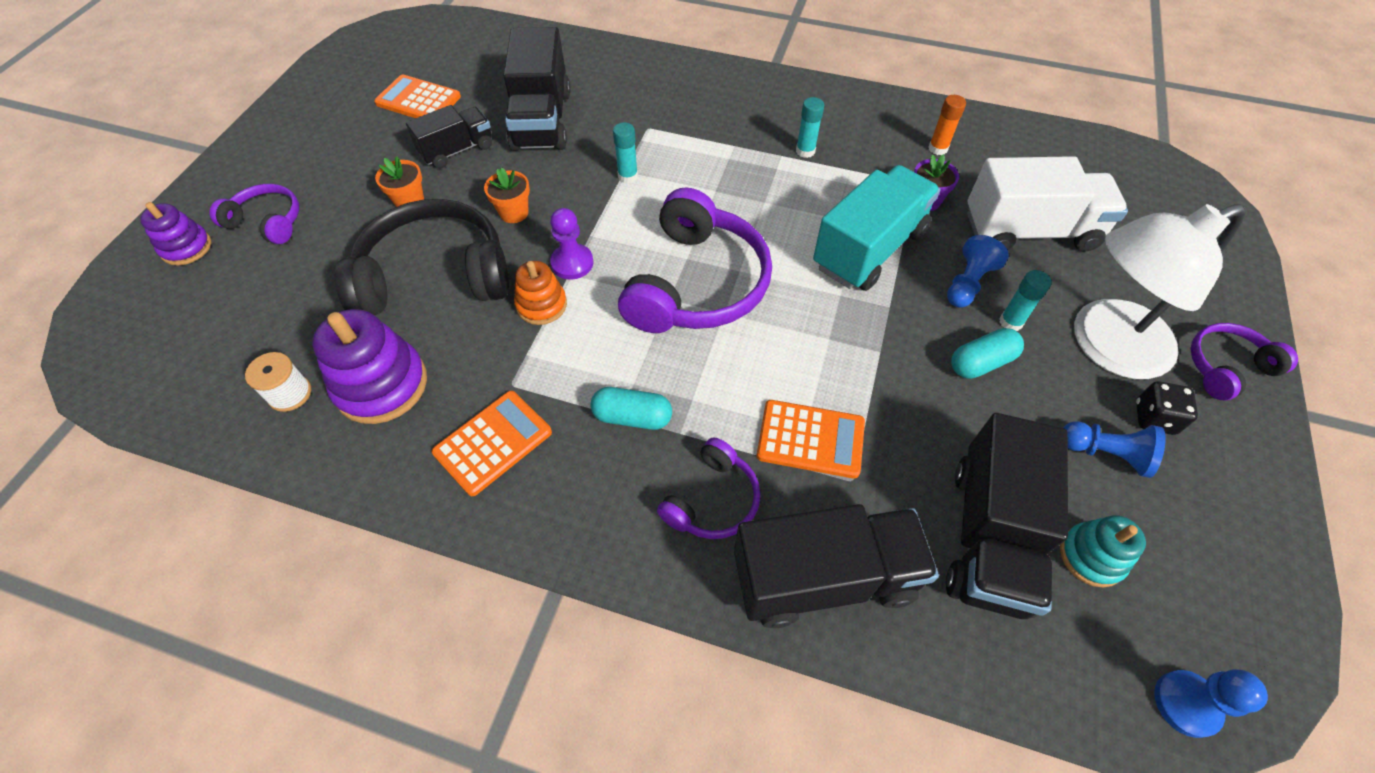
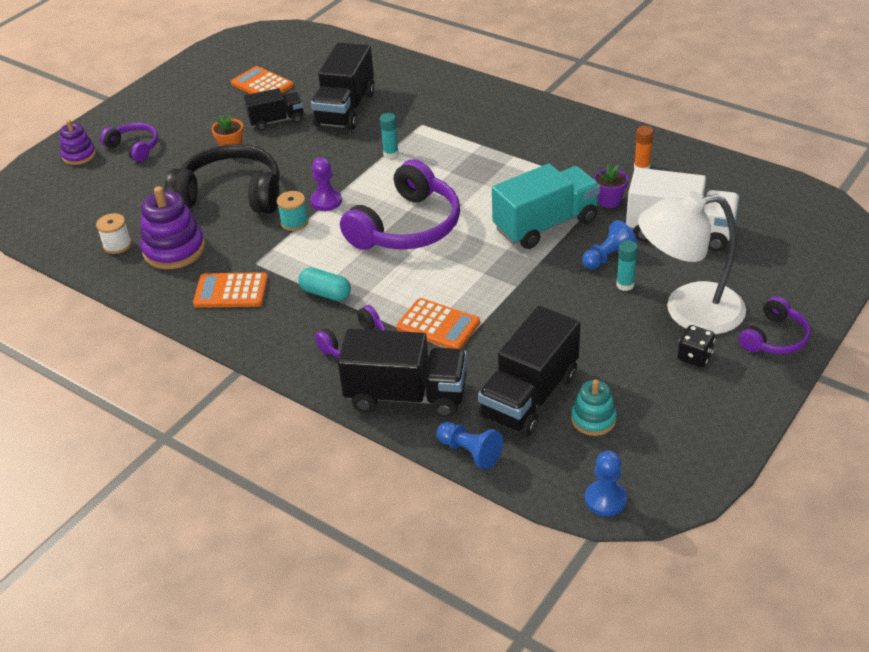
camera: 20 degrees right, 15 degrees down
(493, 442) = (231, 291): orange calculator -> orange calculator turned 150 degrees counterclockwise
(514, 213) = (299, 165): orange flower pot -> none
(541, 305) = (294, 222): orange stacking toy -> turquoise spool
(805, 151) = (534, 155): turquoise glue stick -> none
(981, 362) = (586, 304): turquoise capsule -> none
(1105, 453) = (643, 369): blue pawn -> blue pawn (470, 452)
(1226, 367) = (774, 338): purple headphones -> purple headphones turned 135 degrees clockwise

